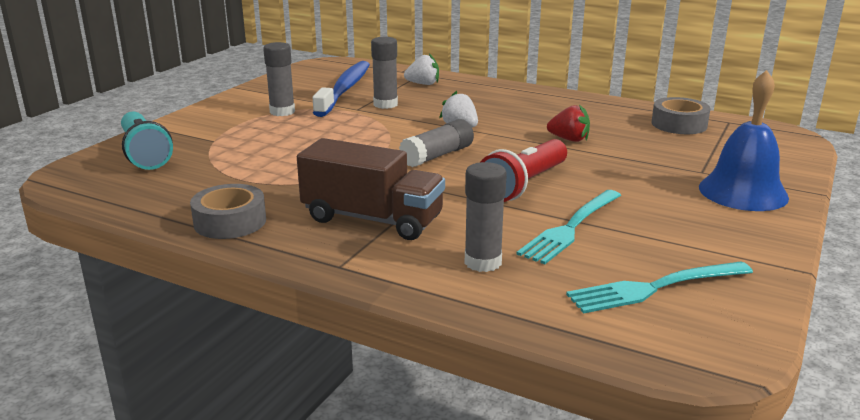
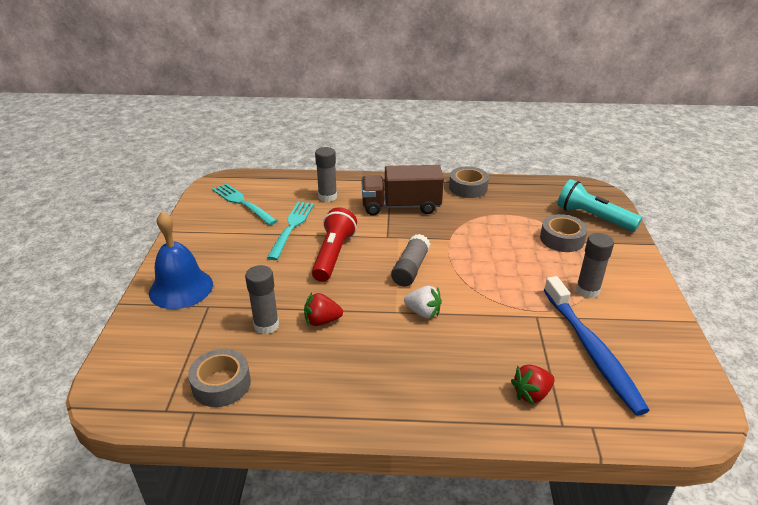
camera: 155 degrees right, 10 degrees up
(225, 145) = (562, 239): none -> grey tape
(385, 104) = (521, 332): grey glue stick -> grey glue stick (266, 325)
(423, 84) = (531, 394): white strawberry -> red strawberry
(655, 288) = (242, 203): turquoise fork -> turquoise fork turned 90 degrees counterclockwise

